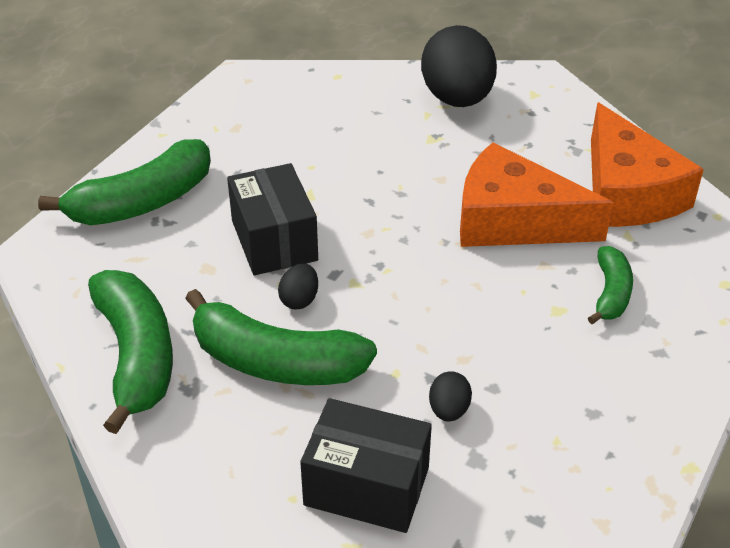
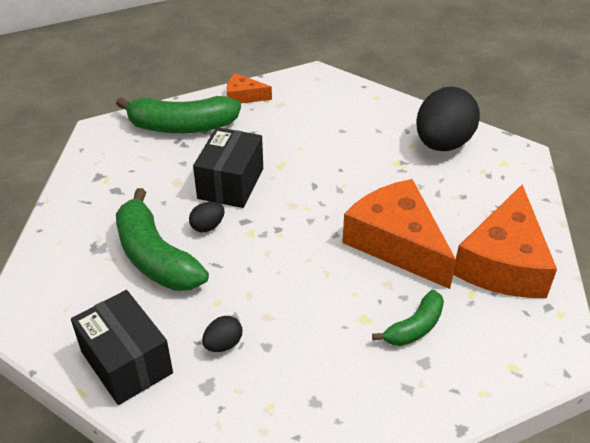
camera: 35 degrees right, 0 degrees up
(137, 356) = (88, 214): green banana -> none
(182, 135) = (243, 96): none -> orange cheese

